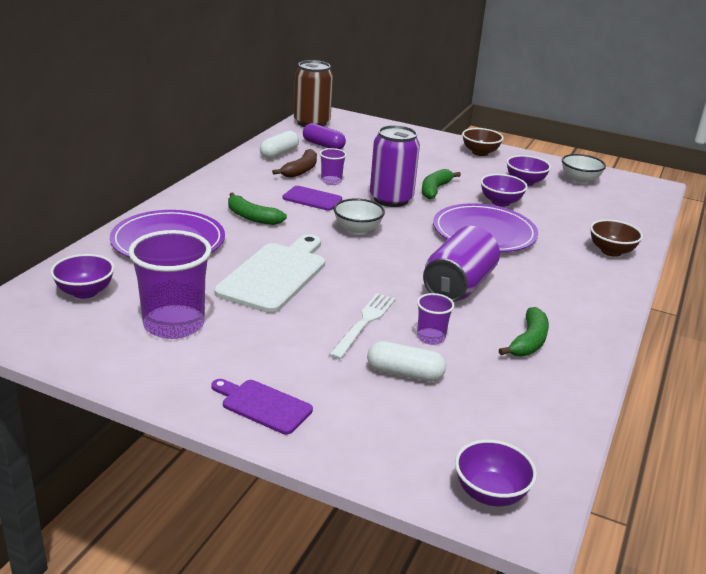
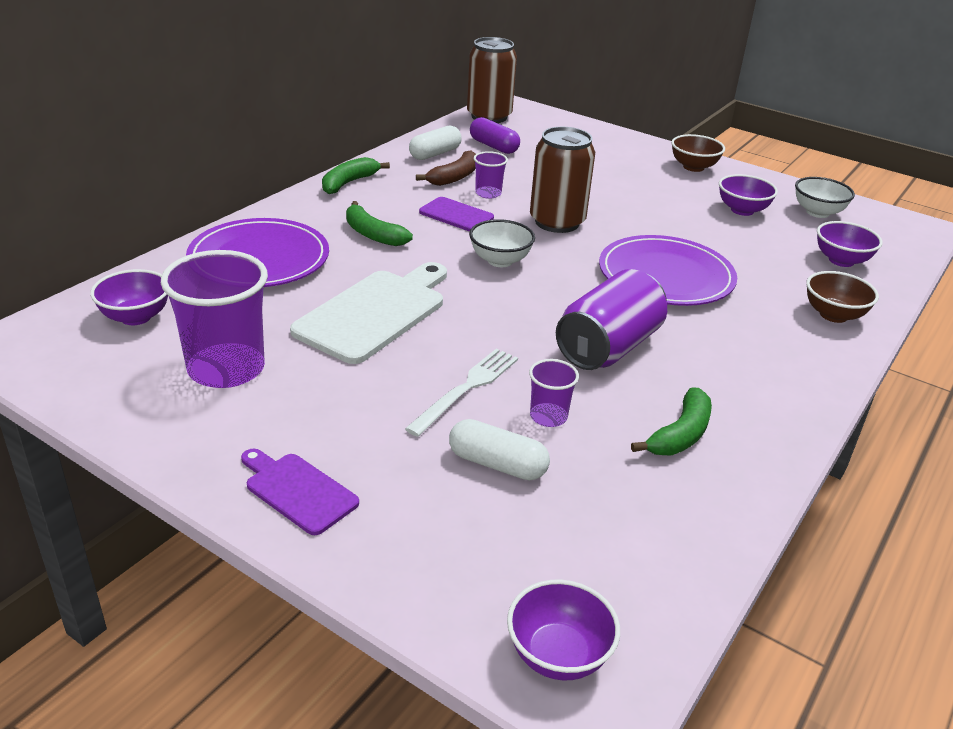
camera: 10 degrees right, 5 degrees up
(391, 199) = (557, 222): purple can -> brown can
(435, 189) = (618, 213): green banana -> green banana (349, 183)
(500, 202) = (700, 236): purple bowl -> purple bowl (841, 260)

